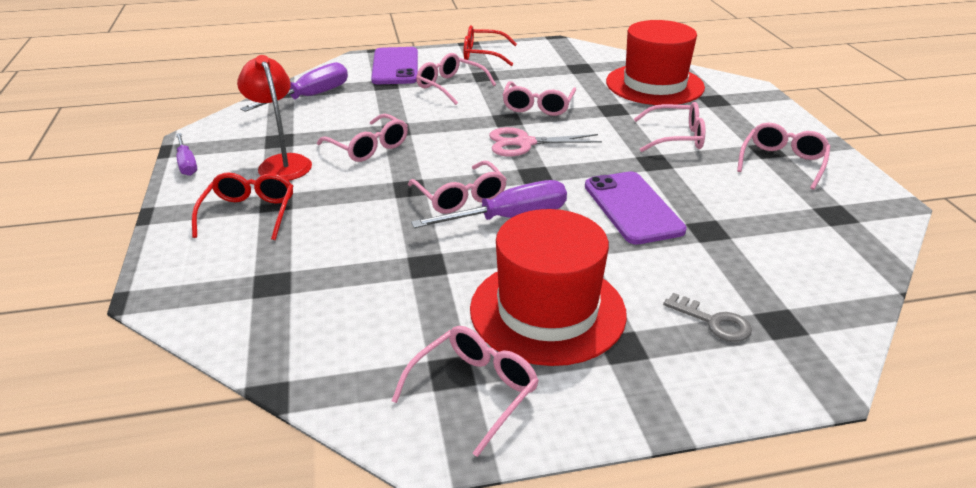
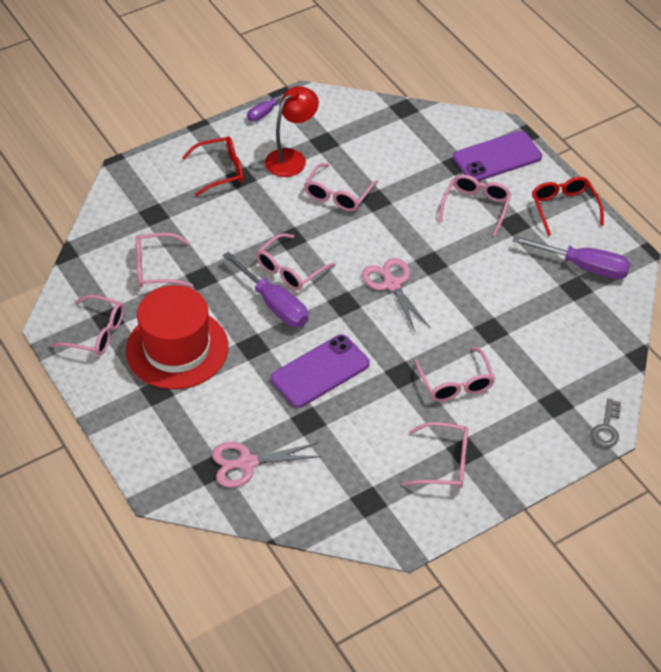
camera: 70 degrees right, 15 degrees up
(310, 97) = (405, 128): purple screwdriver -> purple screwdriver (584, 267)
(538, 106) = (467, 277): pink glasses -> pink glasses (156, 268)
(654, 84) = (567, 352): red hat -> none
(713, 321) = (197, 433): grey key -> grey key (606, 428)
(772, 289) = (246, 463): none -> pink scissors

